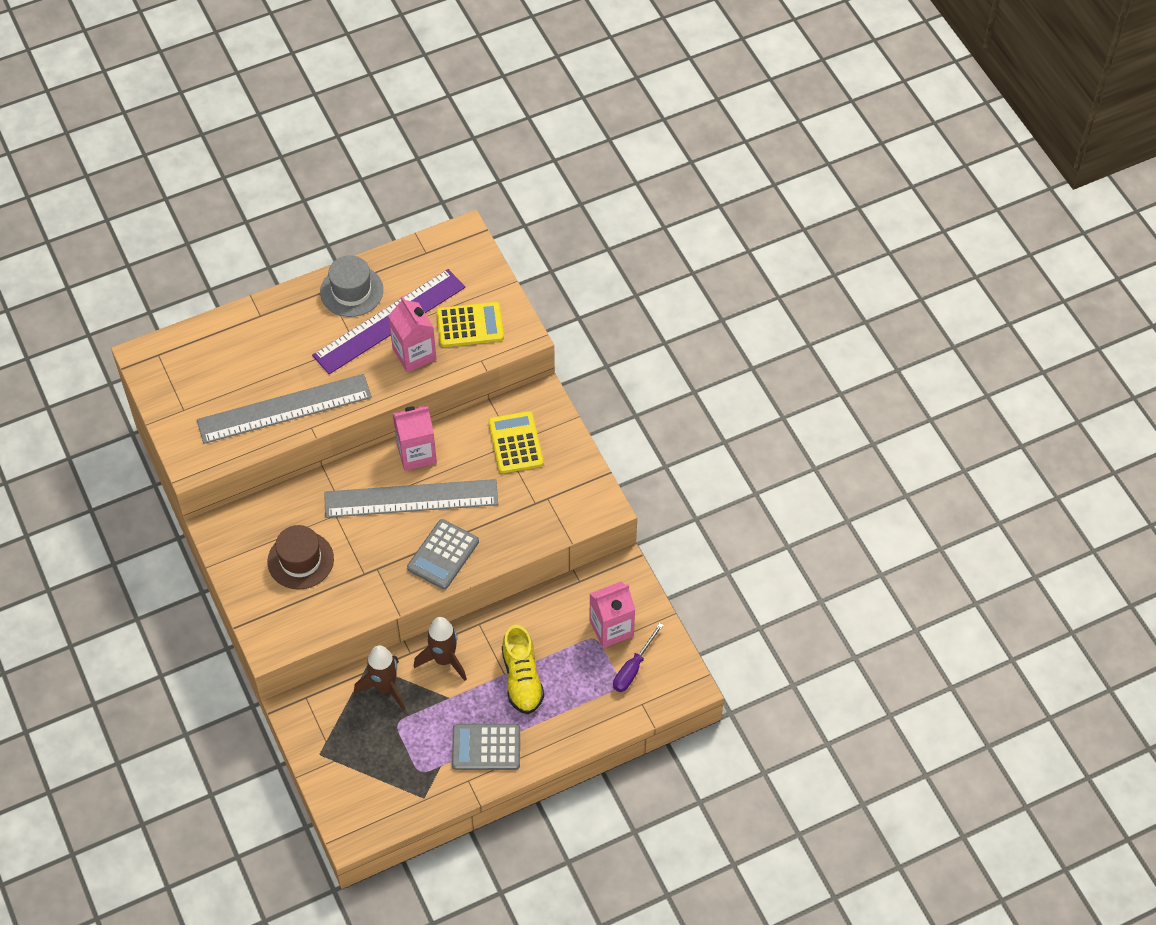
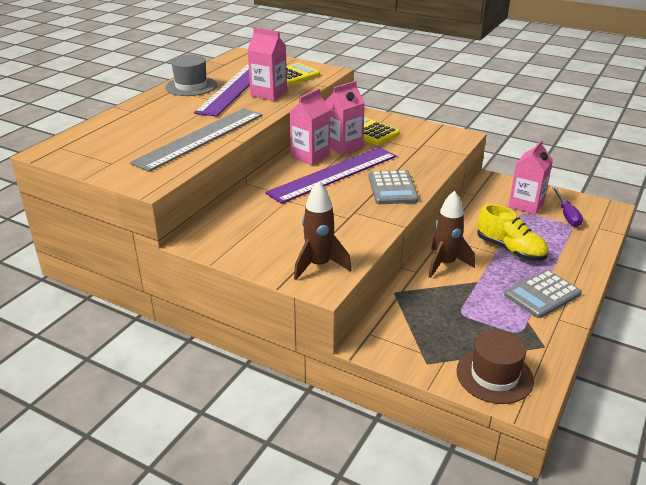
camera: 35 degrees left, 25 degrees down
(300, 560) = (288, 230): brown hat -> brown hat (494, 376)
(385, 688) = (424, 298): brown rocket -> brown rocket (319, 265)
(411, 498) = (333, 174): grey ruler -> purple ruler
(465, 454) = (344, 146): none -> pink carton

